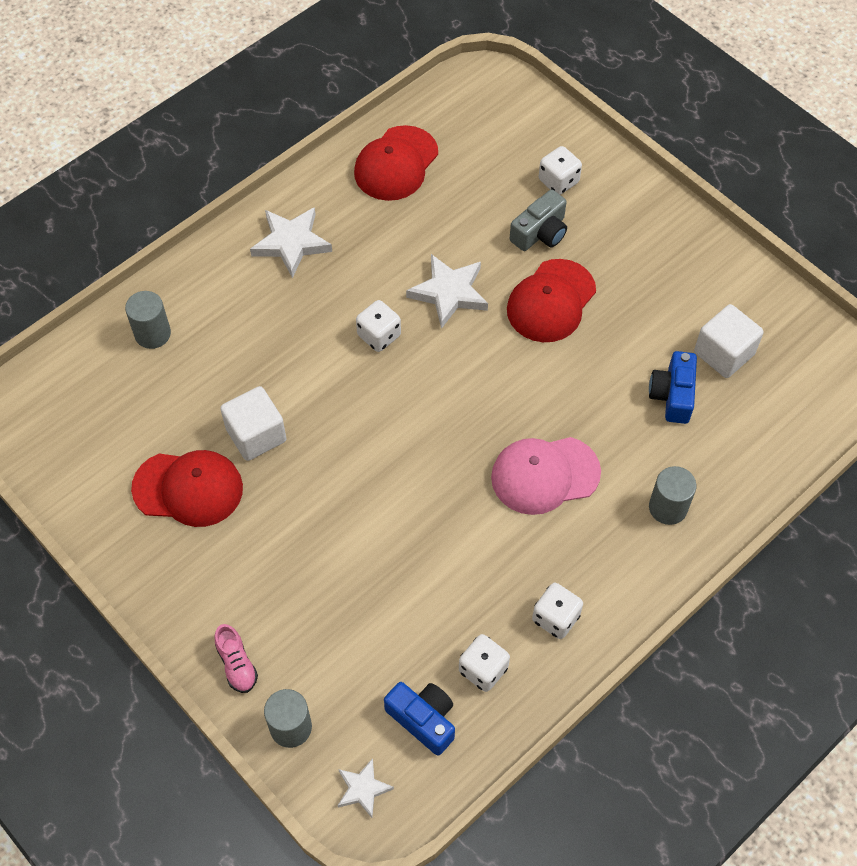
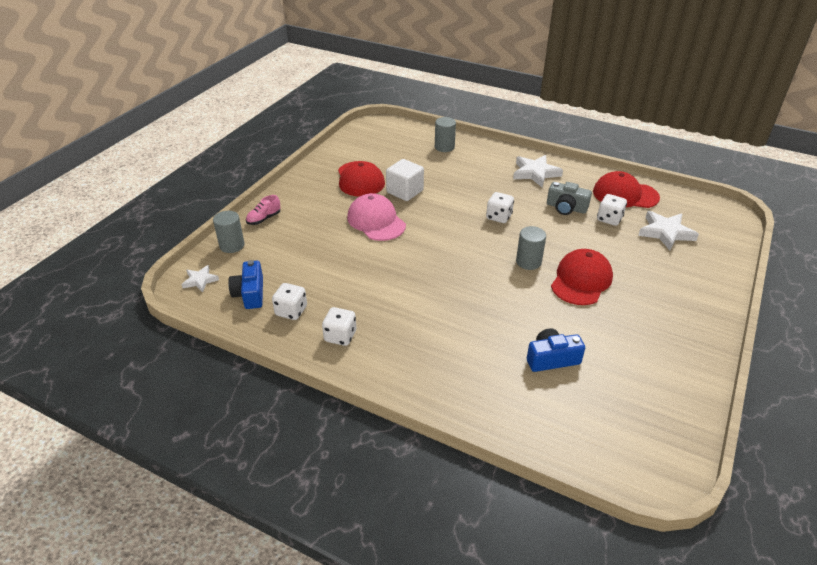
camera: 70 degrees right, 20 degrees down
(423, 719) = (250, 294): blue camera -> blue camera turned 150 degrees clockwise
(449, 293) = (550, 236): white star -> white star (665, 232)
(540, 232) = (631, 263): grey camera -> grey camera (566, 208)
(545, 475) = (445, 307): pink cap -> pink cap (376, 221)
(551, 301) = (581, 280): red cap -> red cap turned 105 degrees clockwise
(558, 181) = (681, 262): white dice -> white dice (609, 219)
(668, 507) = (454, 376): grey cylinder -> grey cylinder (528, 262)
(724, 353) = (611, 381): white cube -> none

